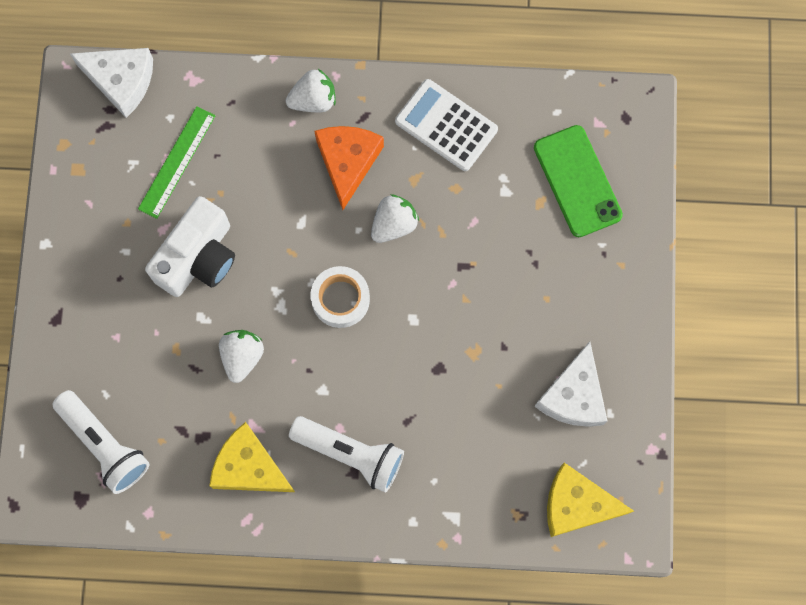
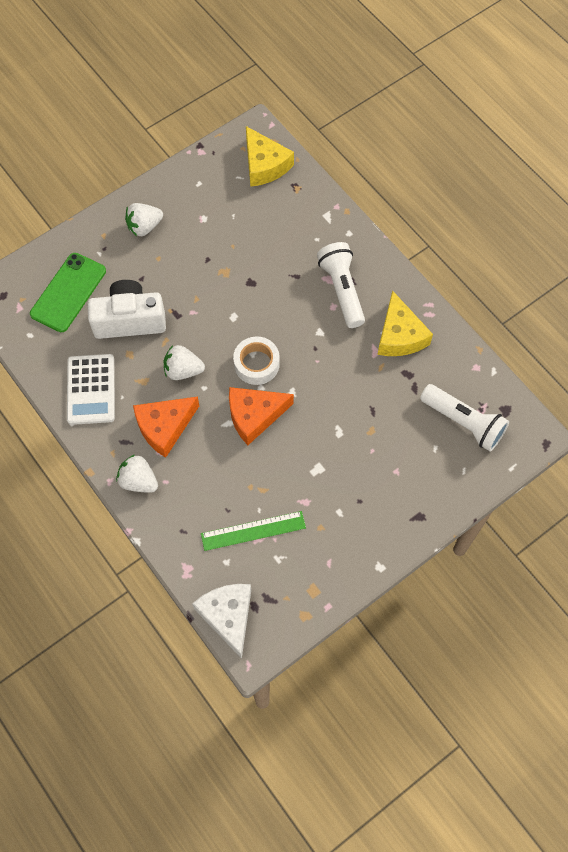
camera: 130 degrees left, 10 degrees down
(105, 445) = (464, 422): white flashlight -> white flashlight turned 120 degrees clockwise
(198, 258) = (304, 465): white camera -> white camera (129, 320)
(242, 357) = (341, 390): white strawberry -> white strawberry (144, 227)
(287, 253) = (254, 416): none -> orange cheese
(573, 395) = (204, 206): white cheese -> none

